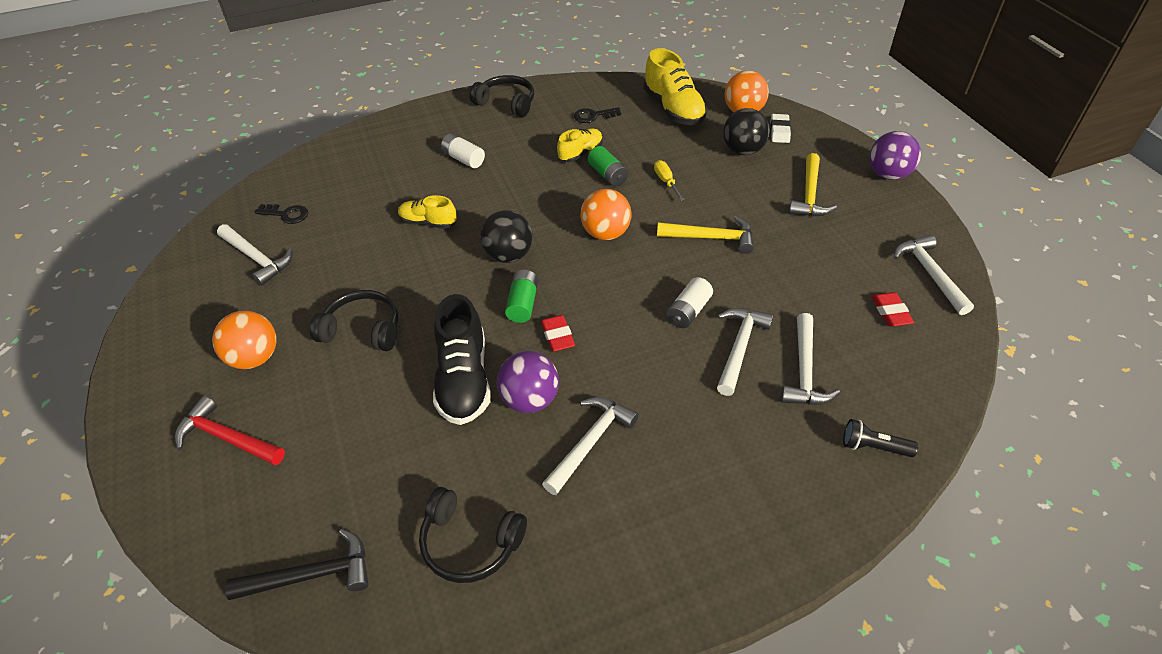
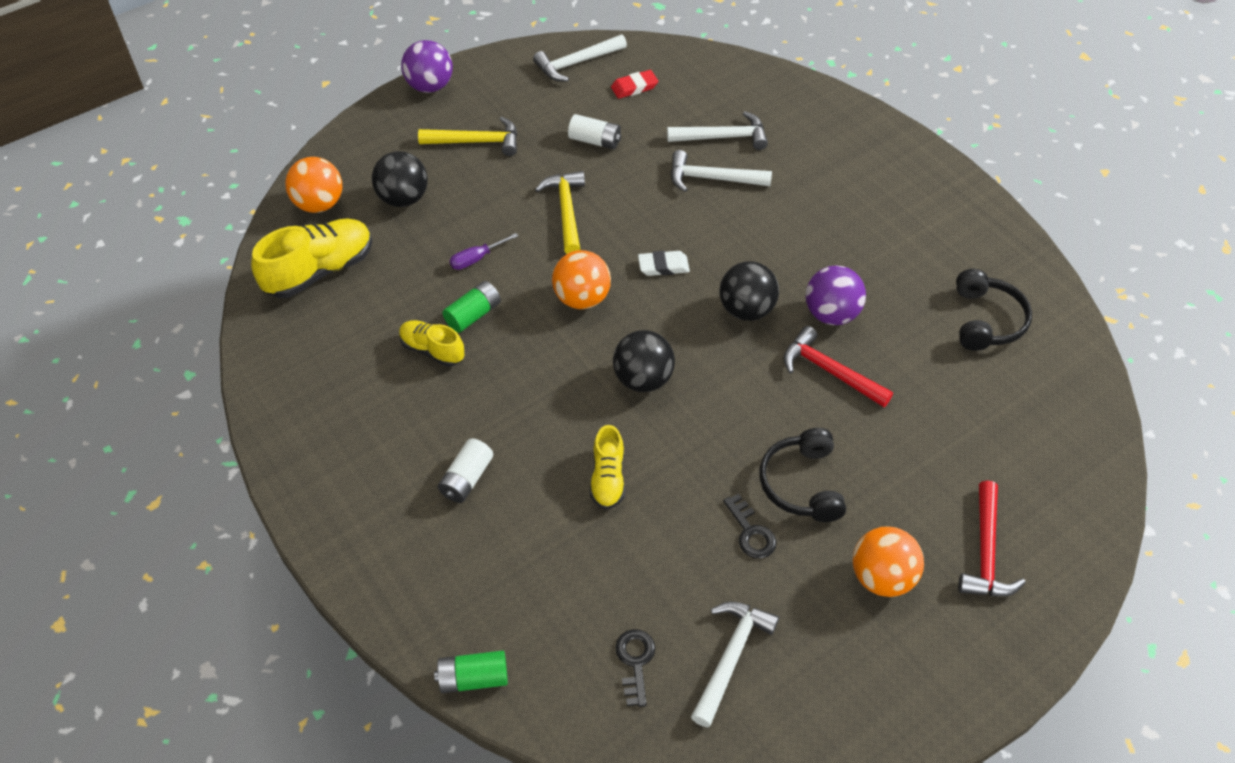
camera: 105 degrees left, 5 degrees up
(312, 575) = (1069, 418): black hammer -> none
(463, 379) = (829, 371): black shoe -> red hammer
(506, 103) = (318, 463): black headphones -> none
(522, 304) = (713, 348): green battery -> green battery (473, 678)
(557, 336) = (746, 310): red eraser -> black ball
(590, 442) = (857, 262): white hammer -> none
(593, 116) = (344, 352): black key -> black key (751, 532)
(666, 182) = (477, 259): yellow screwdriver -> purple screwdriver
(688, 311) = (679, 217): white battery -> white battery (595, 141)
(779, 131) = (359, 170): white eraser -> white eraser (663, 266)
(873, 447) = (785, 98): black flashlight -> none

